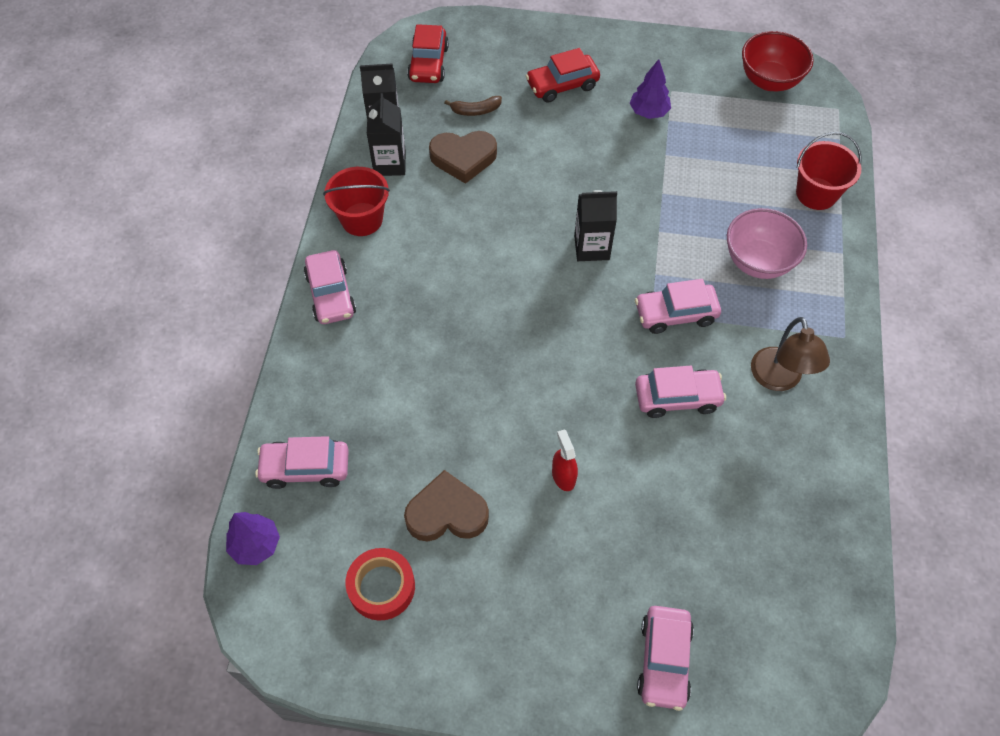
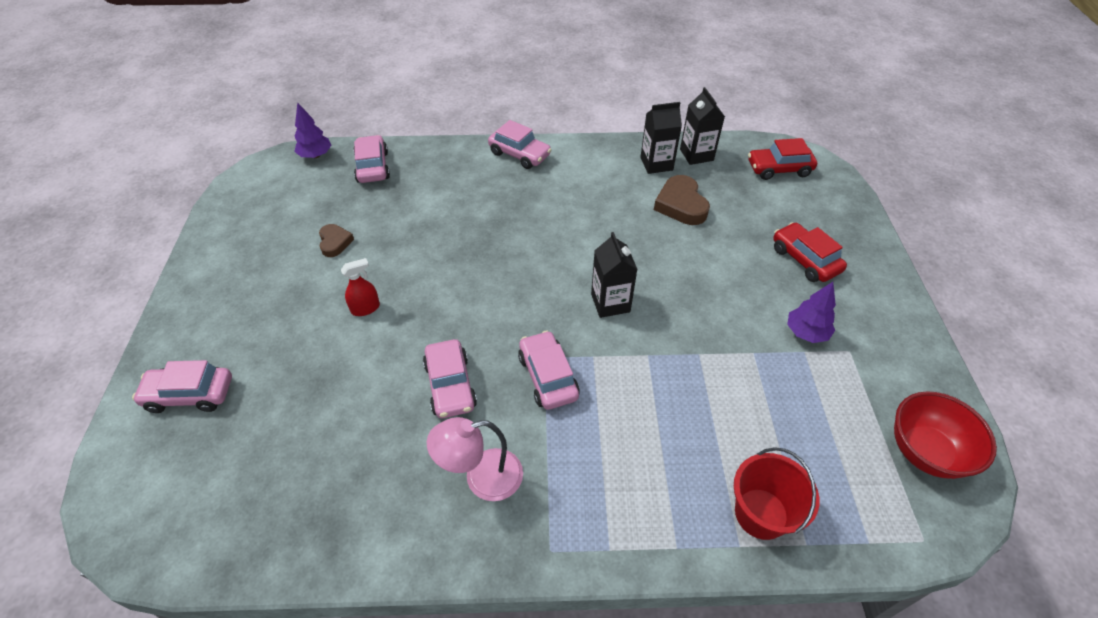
camera: 80 degrees right, 10 degrees down
(331, 294) = (519, 154): pink car -> pink car turned 120 degrees counterclockwise
(362, 219) = (594, 158): red bucket -> none
(381, 587) = (278, 217): red tape -> none
(447, 513) = (335, 242): brown heart -> brown heart, size x0.61
(475, 110) = (739, 205): brown banana -> none
(758, 261) = (635, 450): pink bowl -> none
(778, 379) = (482, 478): brown lamp -> pink lamp

